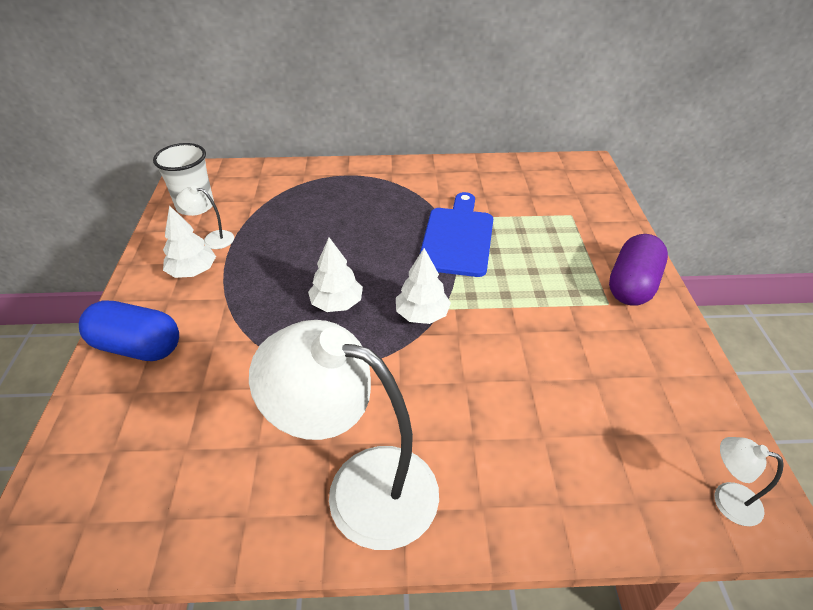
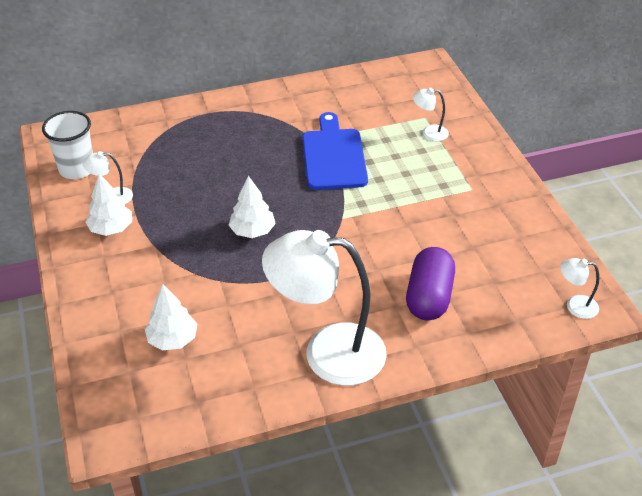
camera: 15 degrees left, 0 degrees up
(138, 347) = (101, 297): blue capsule -> none
(422, 314) = (327, 226): white tree -> white tree (173, 339)
(572, 231) = (429, 133): none -> white lamp
(632, 285) = (487, 170): purple capsule -> purple capsule (429, 297)

